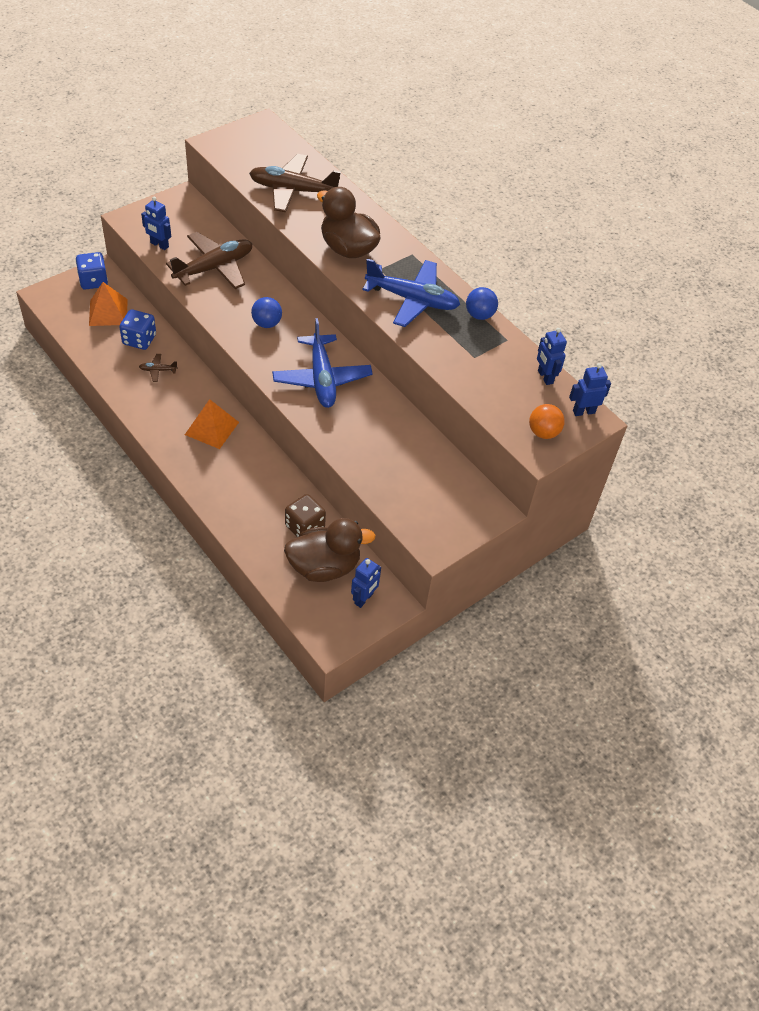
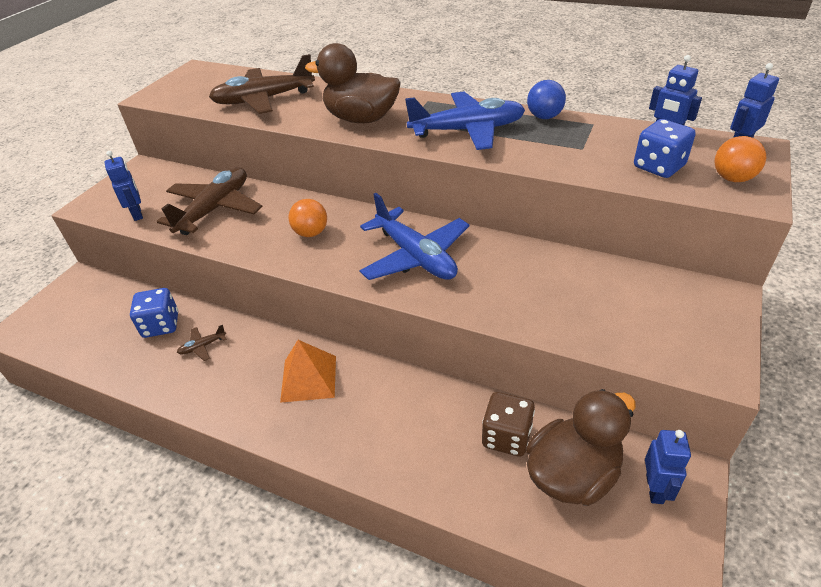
camera: 20 degrees left, 10 degrees down
(93, 281) = (74, 292): blue dice -> blue dice (658, 167)
(108, 312) = (107, 314): orange pyramid -> none
(159, 245) = (137, 214): blue robot -> blue robot turned 120 degrees counterclockwise
(266, 323) = (311, 233): blue ball -> orange ball

